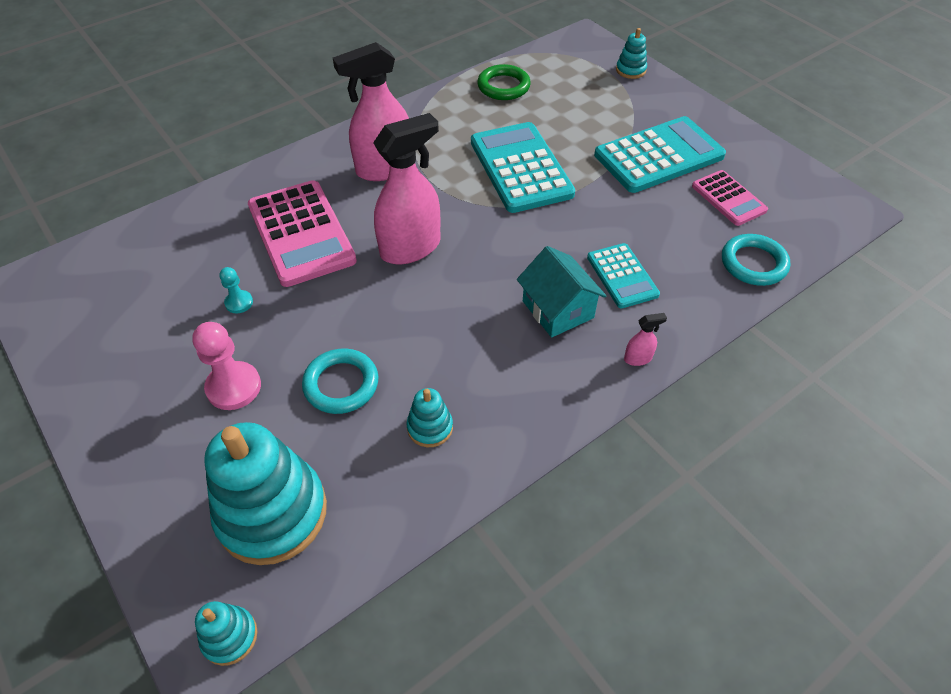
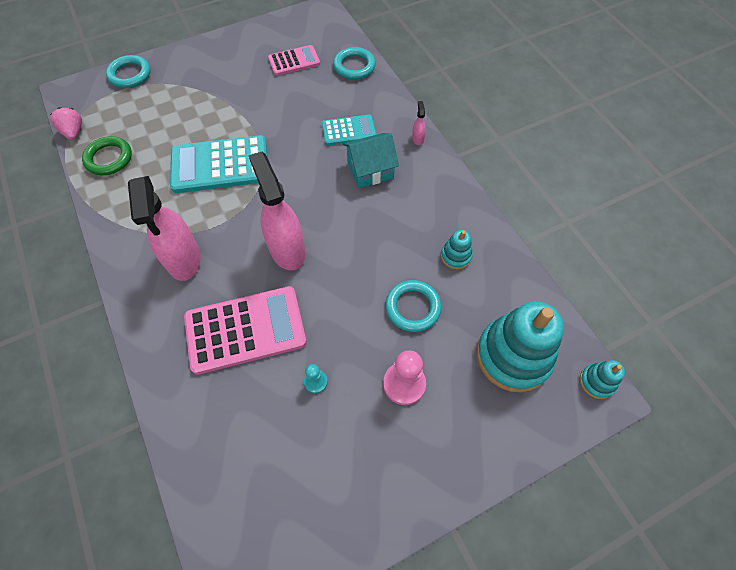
camera: 80 degrees left, 10 degrees up
(531, 55) = (74, 132): none -> pink strawberry
(630, 70) = (130, 75): turquoise stacking toy -> turquoise ring
(659, 156) = (238, 84): turquoise calculator -> none

